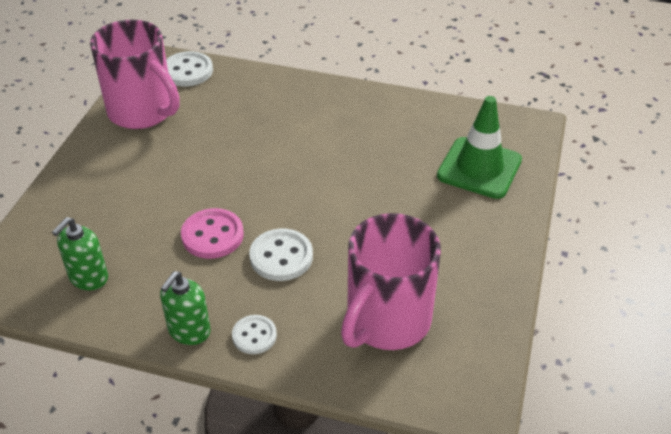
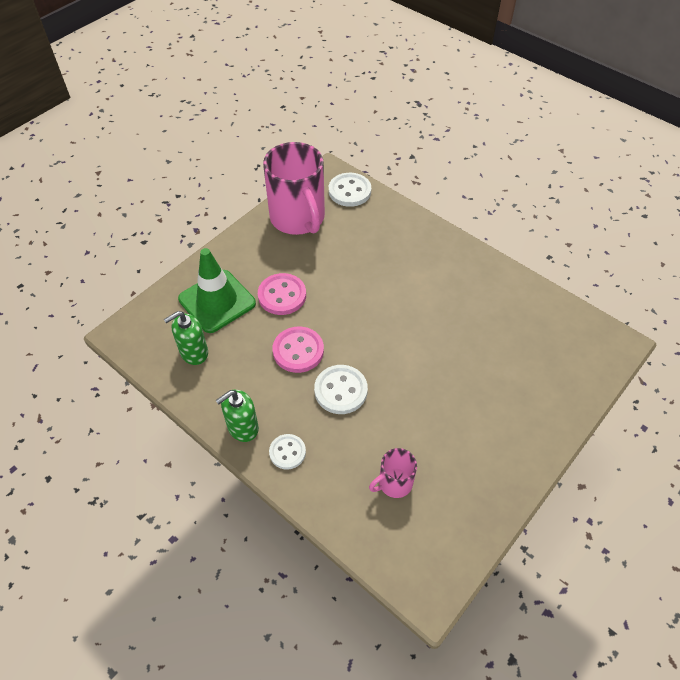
camera: 25 degrees right, 10 degrees up
(164, 189) = (282, 295): none -> pink button
(386, 321) = (394, 483): pink mug -> pink mug, size x0.47
(479, 168) = (546, 369): green traffic cone -> green traffic cone (217, 301)

